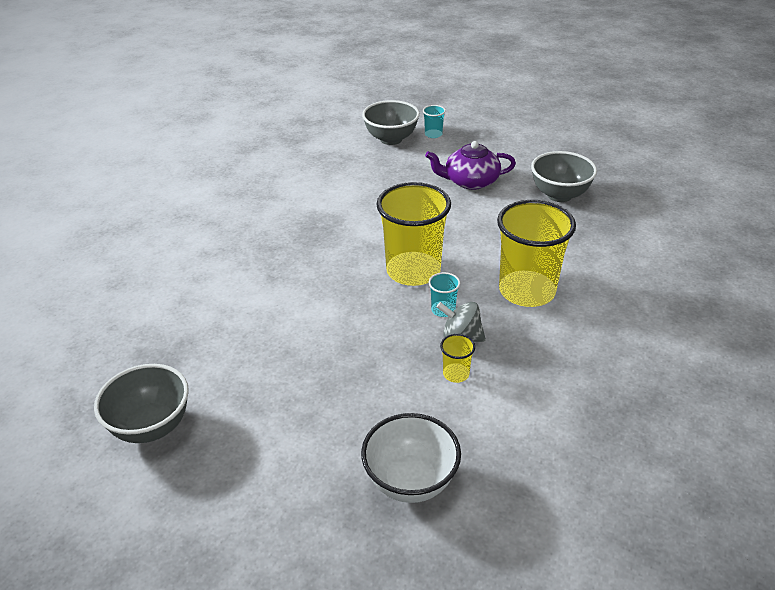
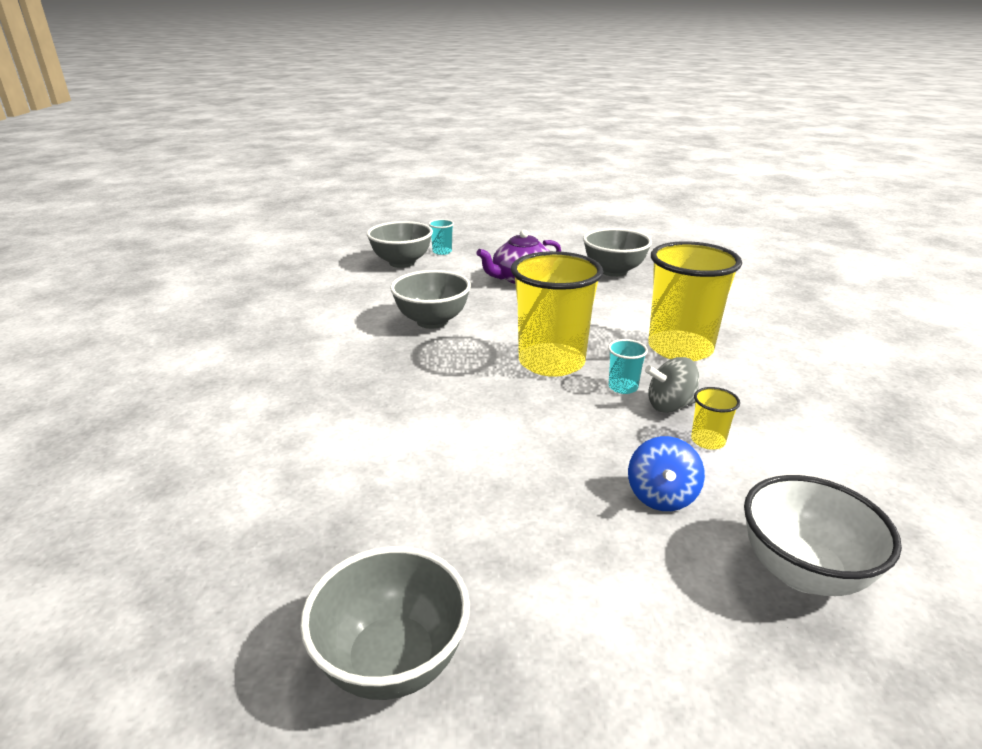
camera: 30 degrees left, 10 degrees down
(362, 206) = (432, 321): none -> grey bowl
(379, 399) = (661, 496): none -> blue spinning top

